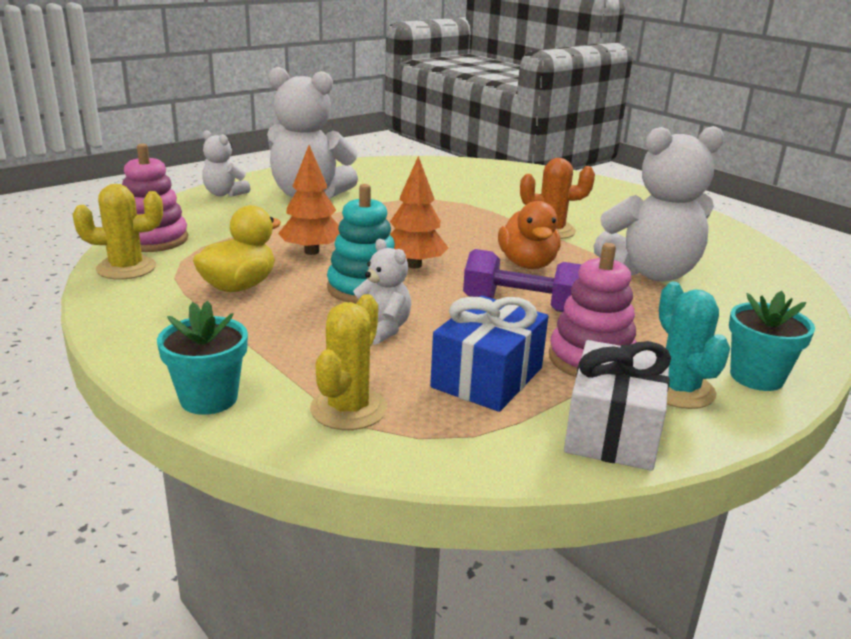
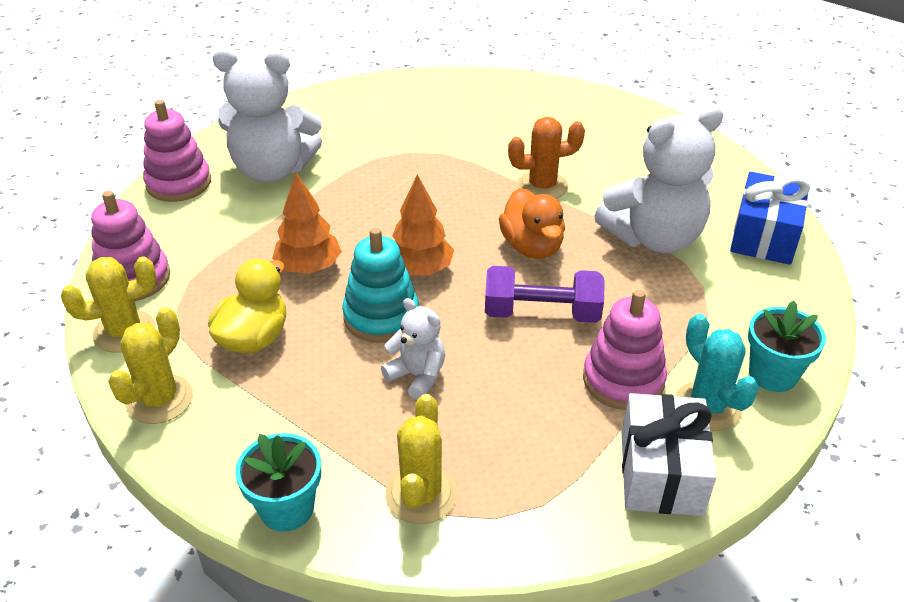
camera: 10 degrees left, 15 degrees up
(131, 312) = (160, 399): none -> yellow cactus
(224, 194) = (179, 183): white teddy bear -> pink stacking toy
(487, 377) = (535, 425): blue gift -> blue gift (764, 236)

